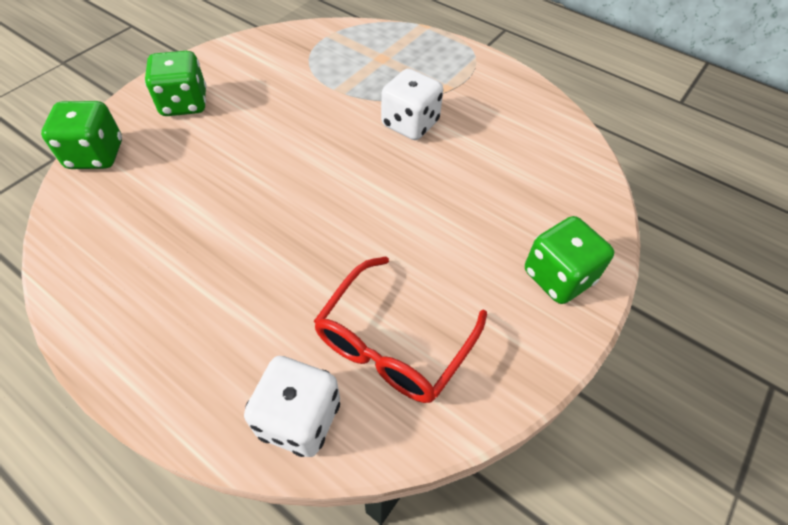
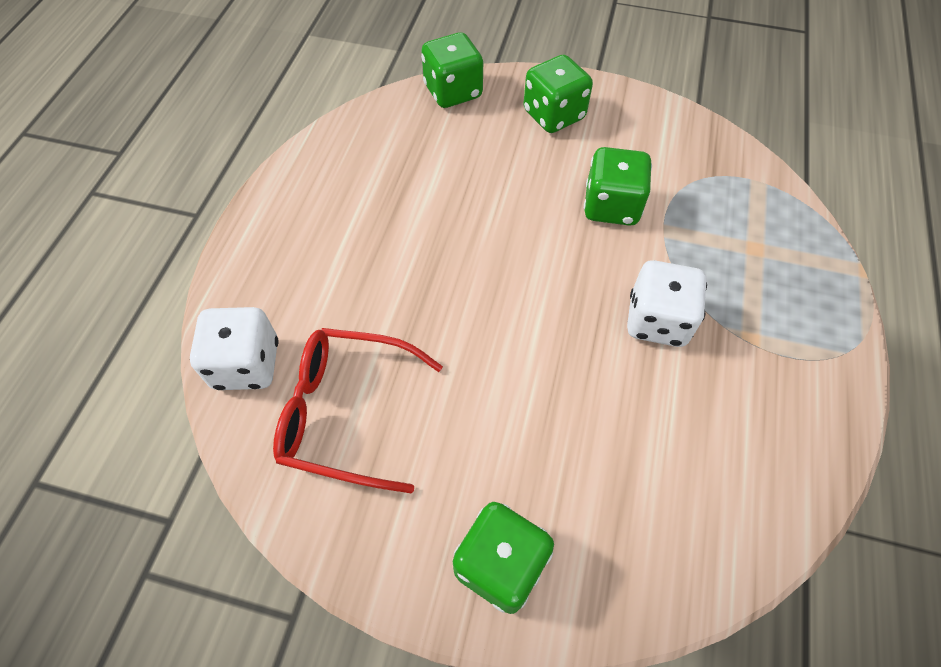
camera: 70 degrees right, 5 degrees up
(299, 108) = (611, 206): none -> green dice

